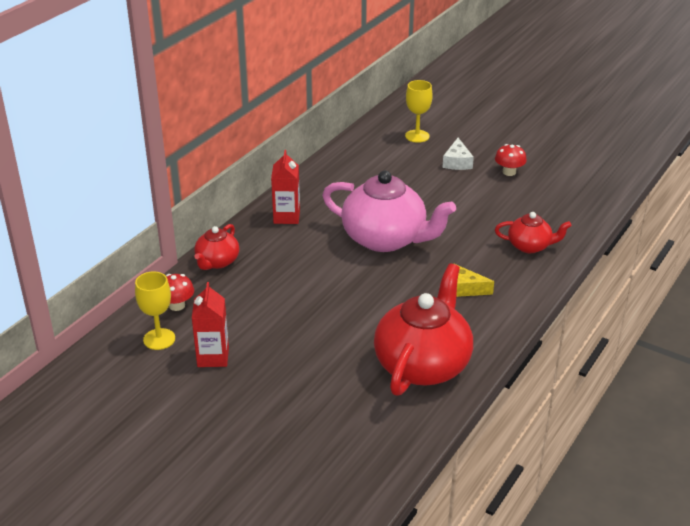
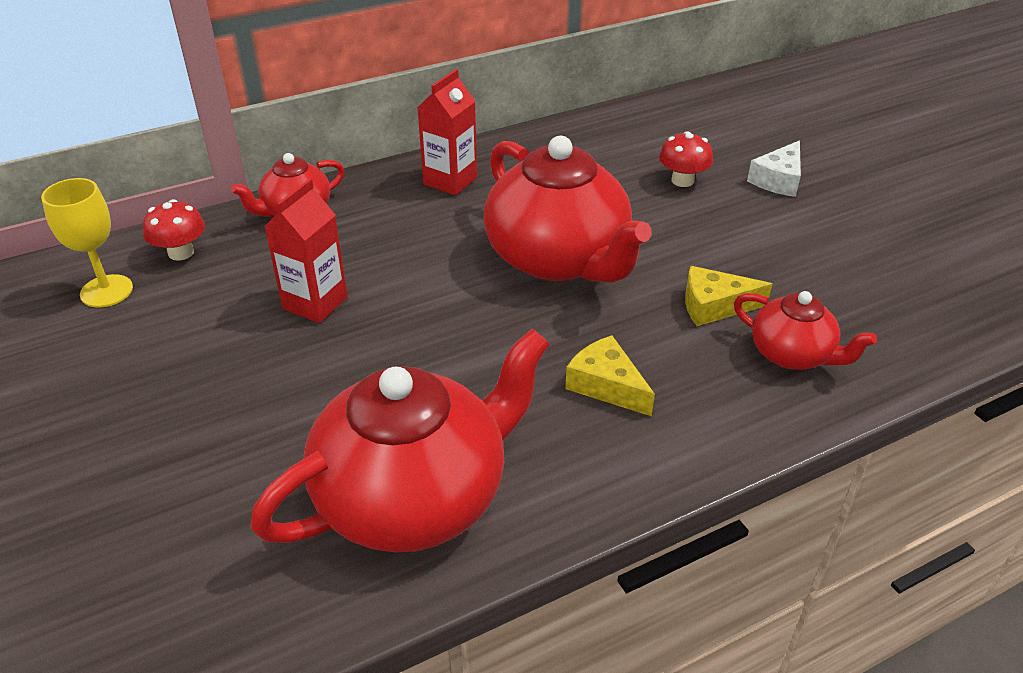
camera: 30 degrees right, 5 degrees up
(213, 357) = (138, 346): red carton -> red carton (315, 303)
(385, 239) = (558, 259): pink teapot -> red teapot
(417, 136) = (746, 126): yellow goblet -> none
(479, 236) = (714, 306): none -> yellow cheese
(509, 172) = (854, 220): red mushroom -> red mushroom (682, 180)

